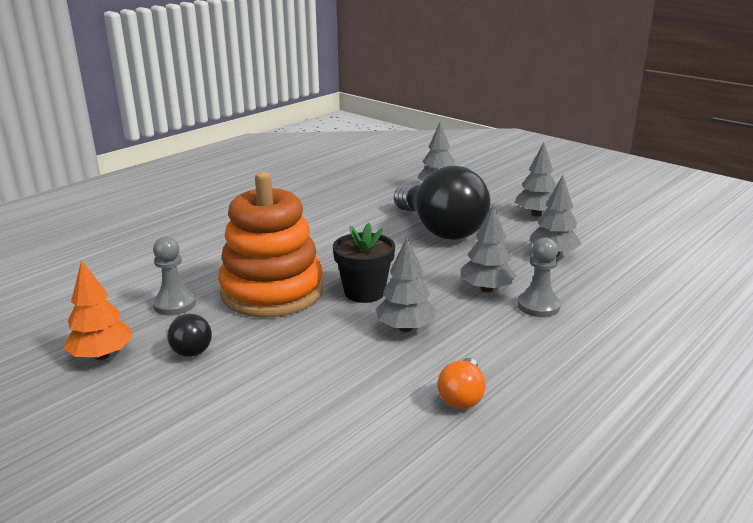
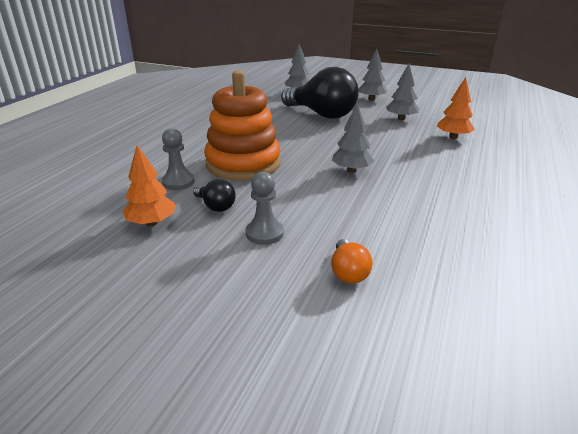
camera: 20 degrees left, 5 degrees up
(364, 292) = (306, 155): black flower pot -> none
(462, 397) = (421, 201): orange light bulb -> orange light bulb (348, 272)
(486, 289) = (380, 142): grey tree -> none
(538, 306) = (418, 146): grey pawn -> grey pawn (264, 233)
(608, 299) = (453, 137): none -> orange tree

